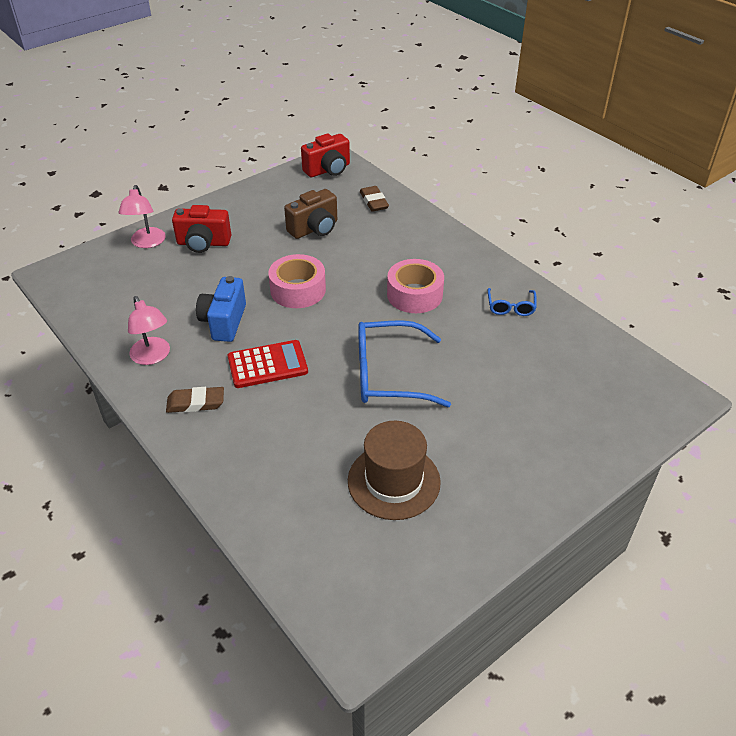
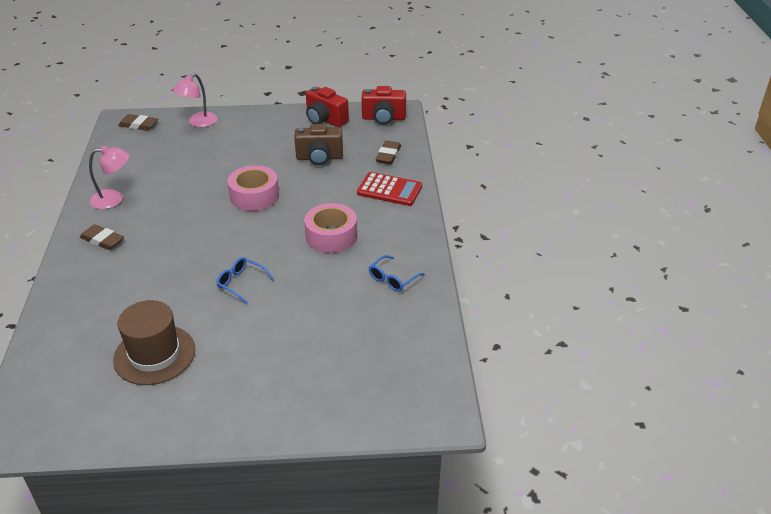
camera: 35 degrees right, 5 degrees down
(80, 271) = (139, 125): none -> brown eraser
(153, 357) = (114, 199): pink lamp -> pink lamp turned 105 degrees counterclockwise
(203, 243) = (232, 137): red camera -> red camera (325, 120)
(224, 322) = (181, 196): blue camera -> none
(267, 365) = (173, 237): red calculator -> red calculator (389, 190)
(388, 374) = (241, 283): blue glasses -> blue glasses, size x0.50

